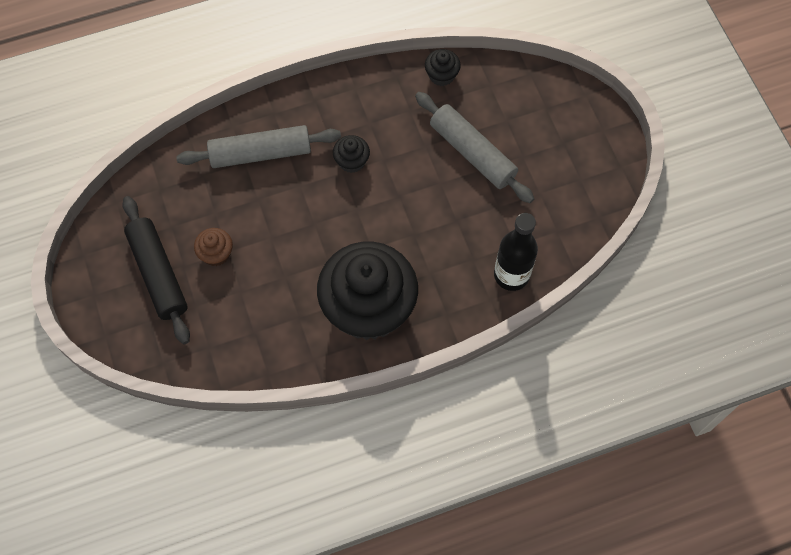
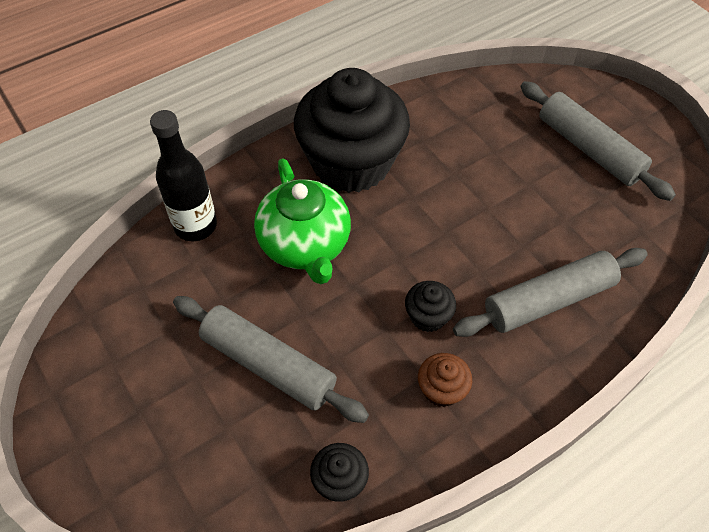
camera: 165 degrees right, 10 degrees down
(158, 273) = (588, 149): black rolling pin -> grey rolling pin
(216, 254) = (539, 179): brown cupcake -> brown cupcake (441, 389)
(427, 237) = (305, 245): none -> green teapot

